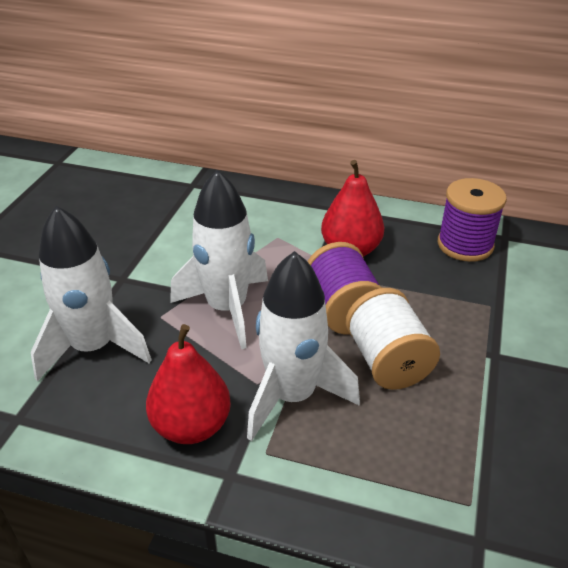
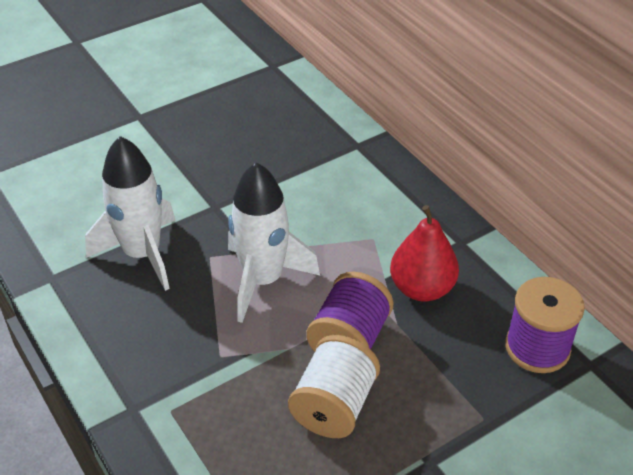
camera: 40 degrees right, 5 degrees up
(191, 426) = (144, 357): red pear -> none
(292, 396) = (233, 382): white rocket -> none

